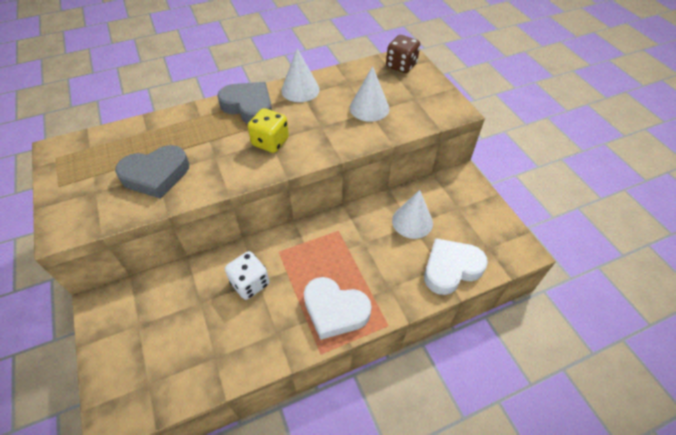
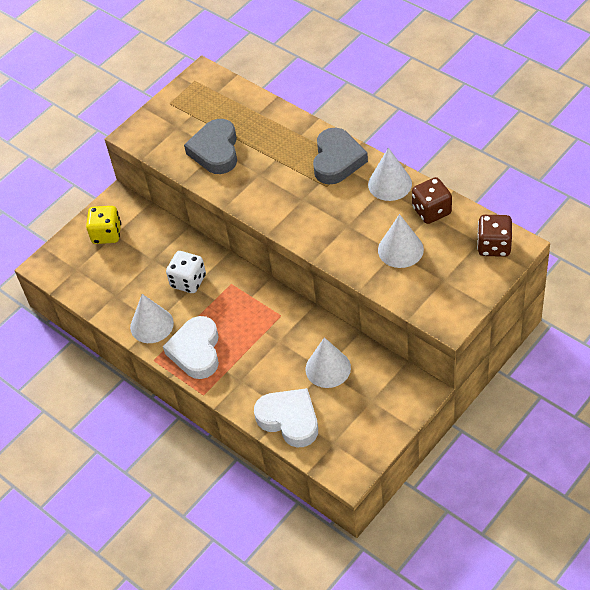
camera: 70 degrees right, 0 degrees up
(156, 175) = (215, 151): grey heart -> grey heart turned 45 degrees clockwise
(270, 142) = (301, 201): yellow dice -> yellow dice (107, 234)
(277, 337) = (151, 325): none -> white cone
(345, 80) = (431, 211): none -> brown dice

